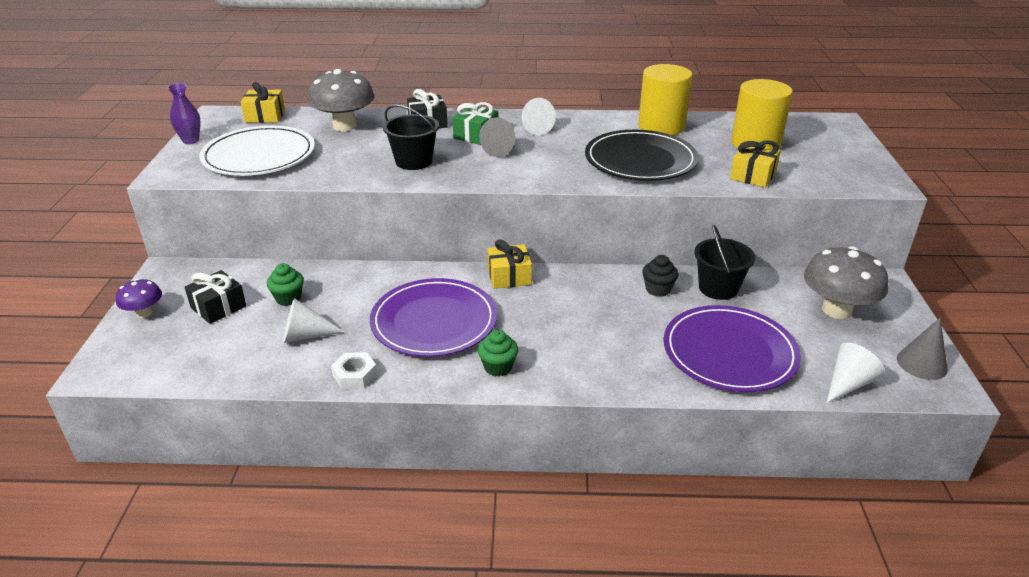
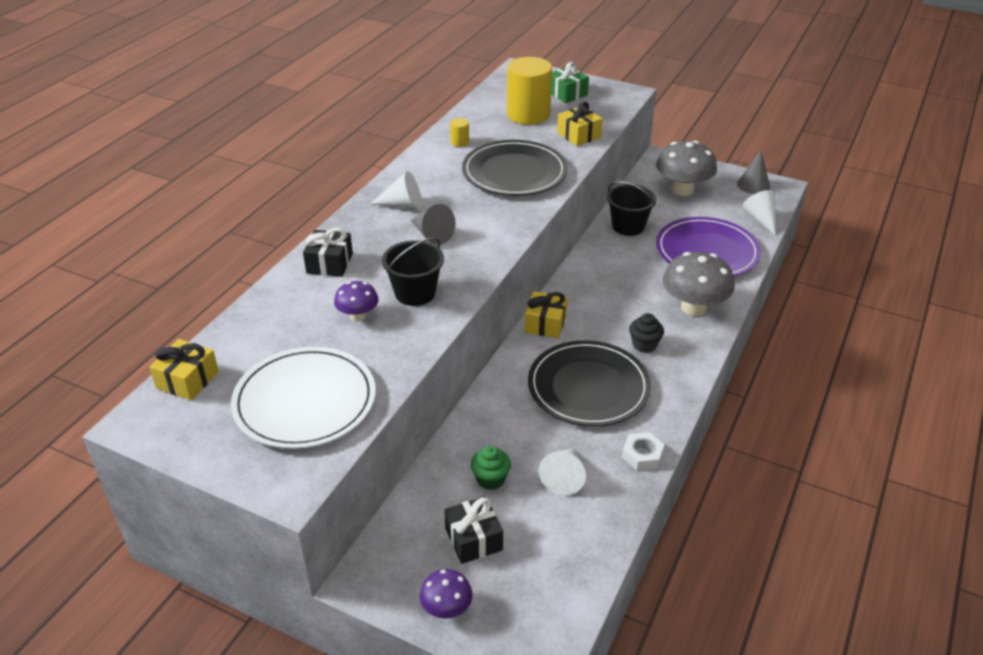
camera: 65 degrees left, 5 degrees up
(190, 141) = (203, 457): purple vase -> none
(344, 126) = (282, 321): grey mushroom -> grey mushroom (693, 307)
(369, 148) = (358, 316): none -> purple mushroom
(434, 321) = (588, 387): purple plate -> black plate
(476, 135) = (388, 241): green gift -> green gift (567, 93)
(498, 367) = (671, 367): green cupcake -> none
(658, 289) = (613, 253): black cupcake -> black cupcake (644, 345)
(661, 126) = (460, 142): yellow cylinder -> yellow cylinder, size x0.41

